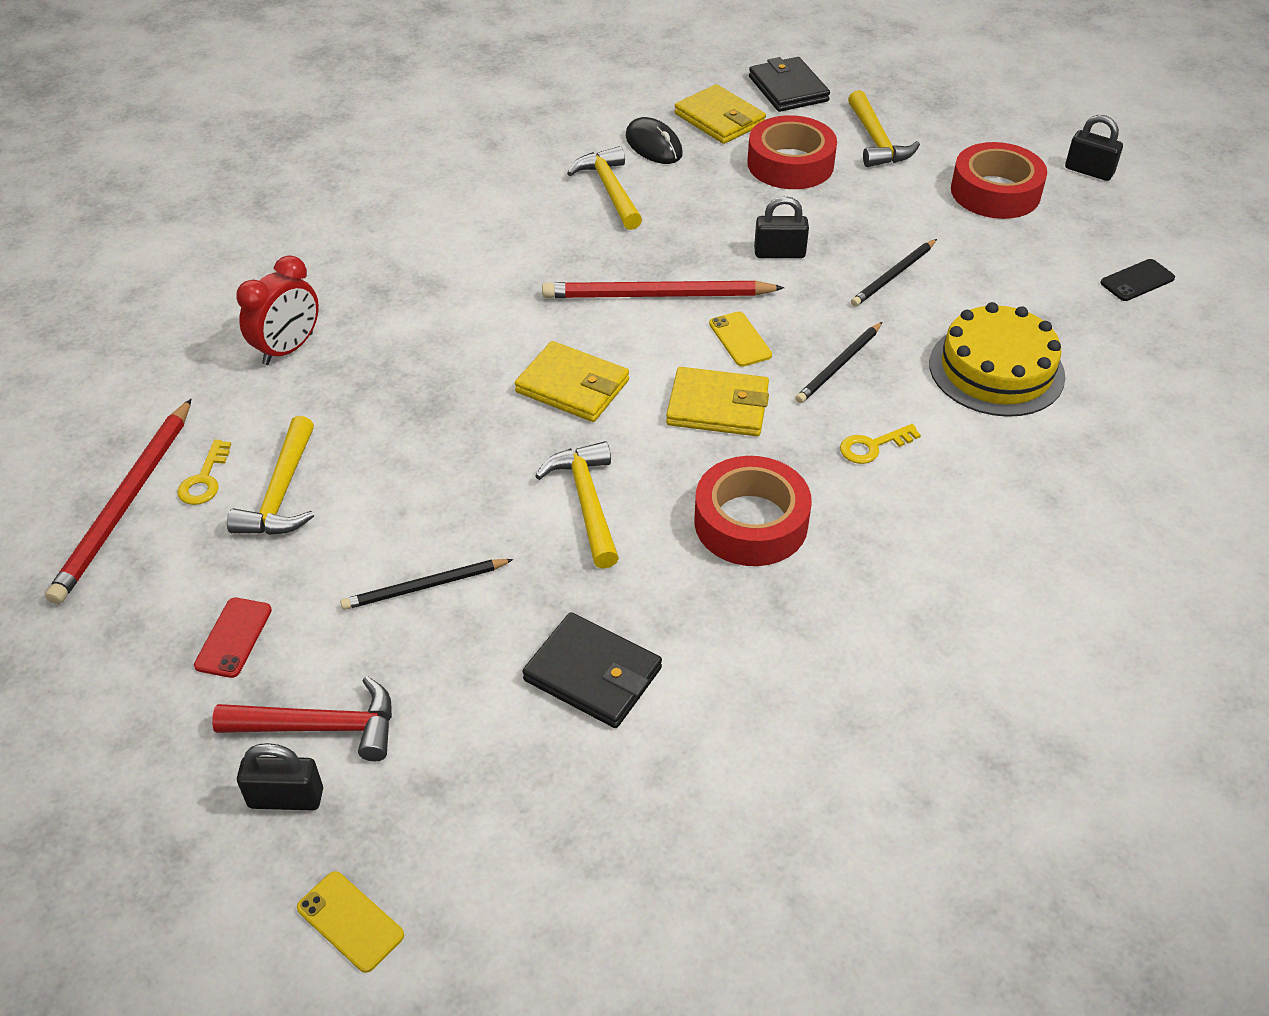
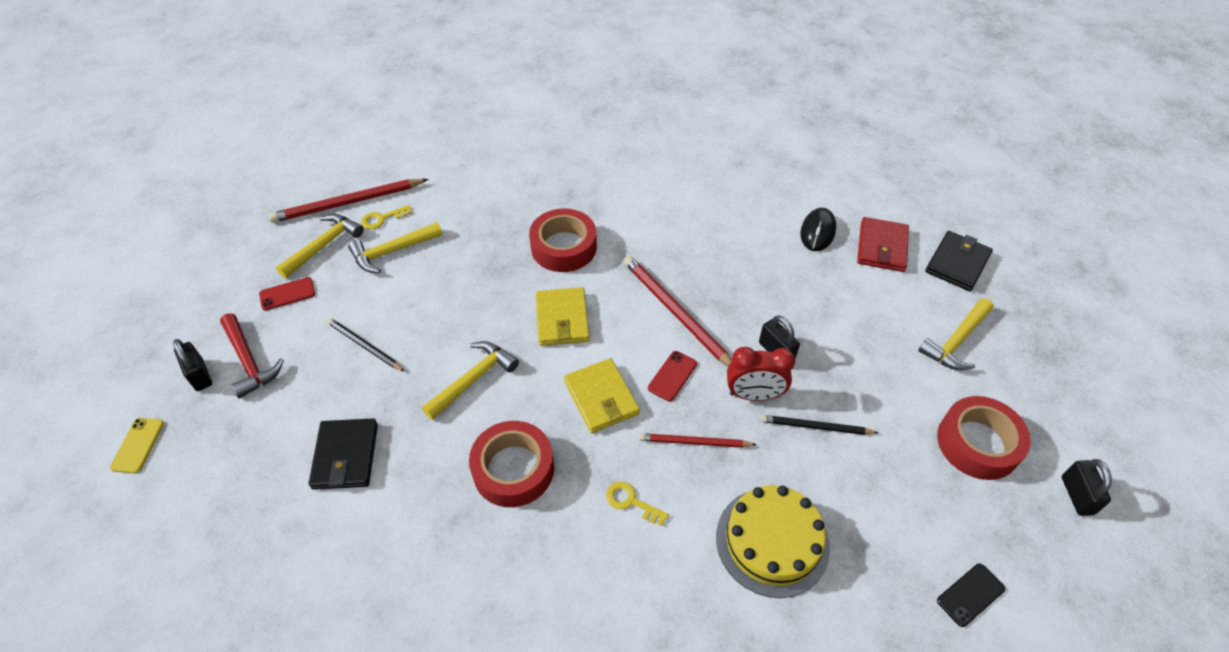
camera: 55 degrees right, 5 degrees up
(288, 349) = (495, 190): red clock -> red clock (754, 395)
(610, 190) = (752, 236): yellow hammer -> yellow hammer (324, 245)
(719, 119) = (882, 247): yellow wallet -> red wallet
(740, 339) = (672, 376): yellow phone -> red phone
(790, 164) = (875, 308): red tape -> red tape (563, 247)
(839, 365) = (694, 442): black pencil -> red pencil
(1137, 280) = (970, 594): black phone -> black phone turned 60 degrees counterclockwise

